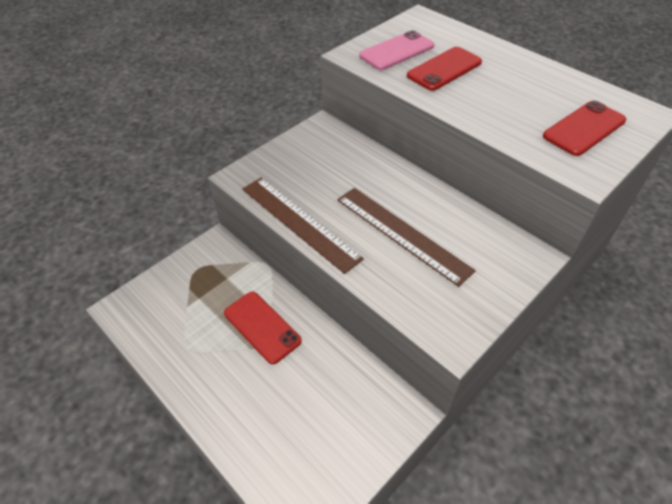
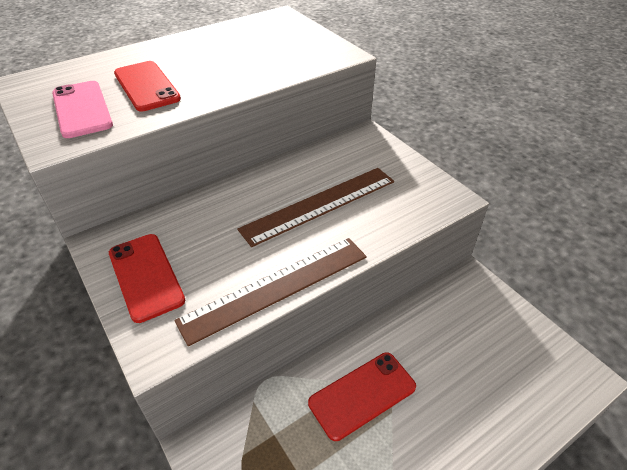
camera: 80 degrees left, 5 degrees down
(584, 128) = (286, 41): red phone -> red phone (146, 276)

